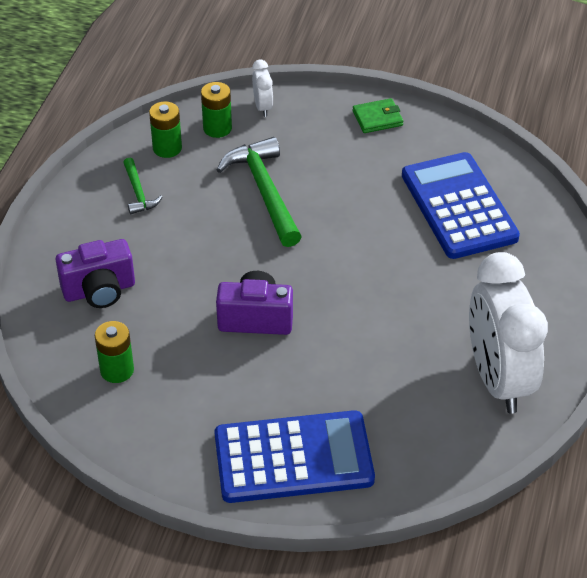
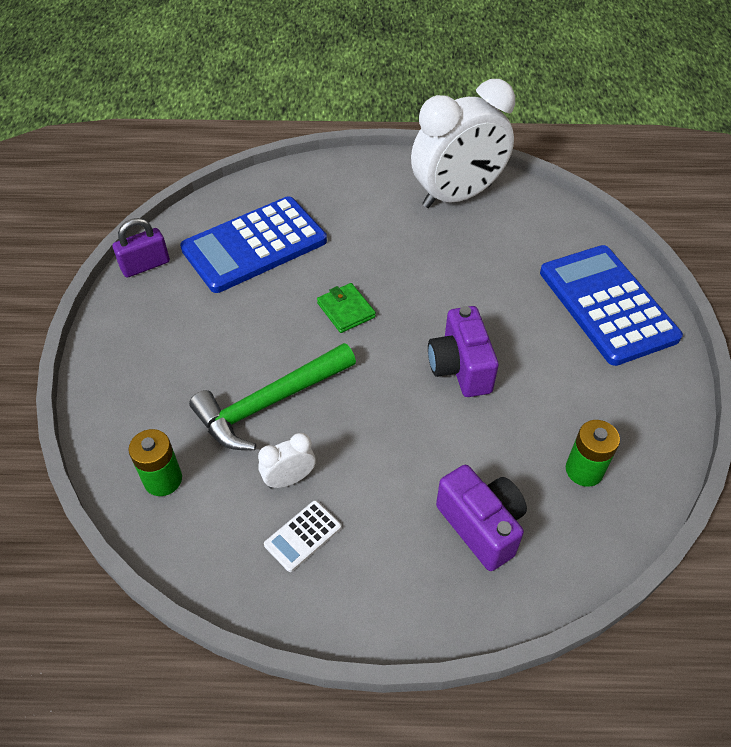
camera: 105 degrees left, 5 degrees up
(138, 192) = (303, 536): green hammer -> white calculator
(167, 148) = (211, 527): green battery -> none
(263, 107) = (115, 440): white clock -> white clock (289, 479)
(377, 118) = (126, 327): green wallet -> green wallet (346, 310)
(450, 134) = (145, 265): none -> purple padlock

